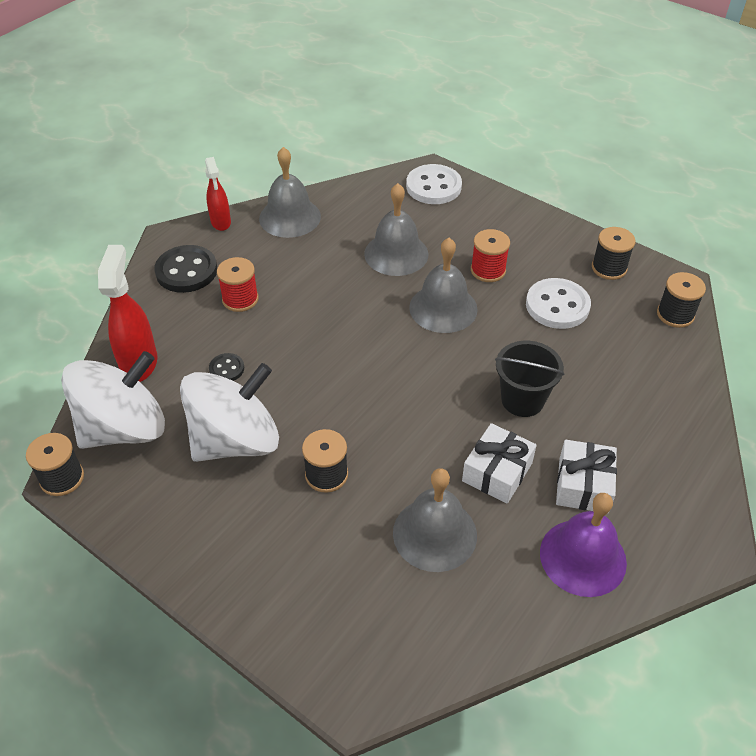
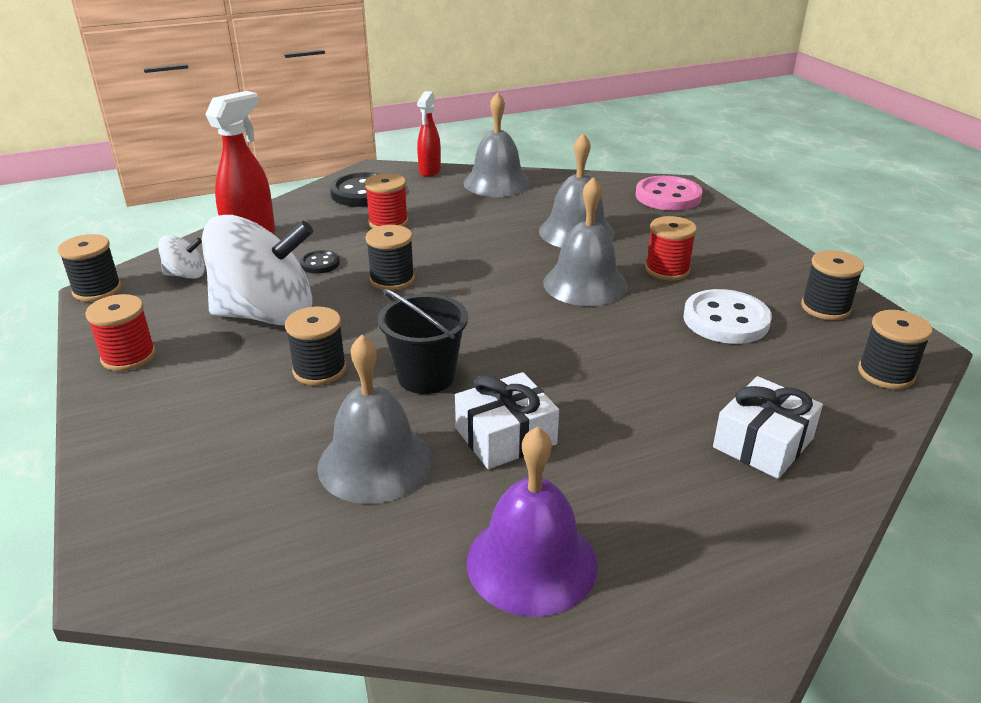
camera: 30 degrees right, 15 degrees down
(124, 428) = (185, 275): white spinning top -> white spinning top, size x0.44
(167, 531) = (128, 356): none -> red spool
(299, 362) = (392, 279): none -> black spool
(433, 186) = (668, 196): white button -> pink button
(522, 400) = (602, 385): black bucket -> black bucket (426, 376)
(583, 485) = (603, 490): white gift -> white gift (763, 443)

